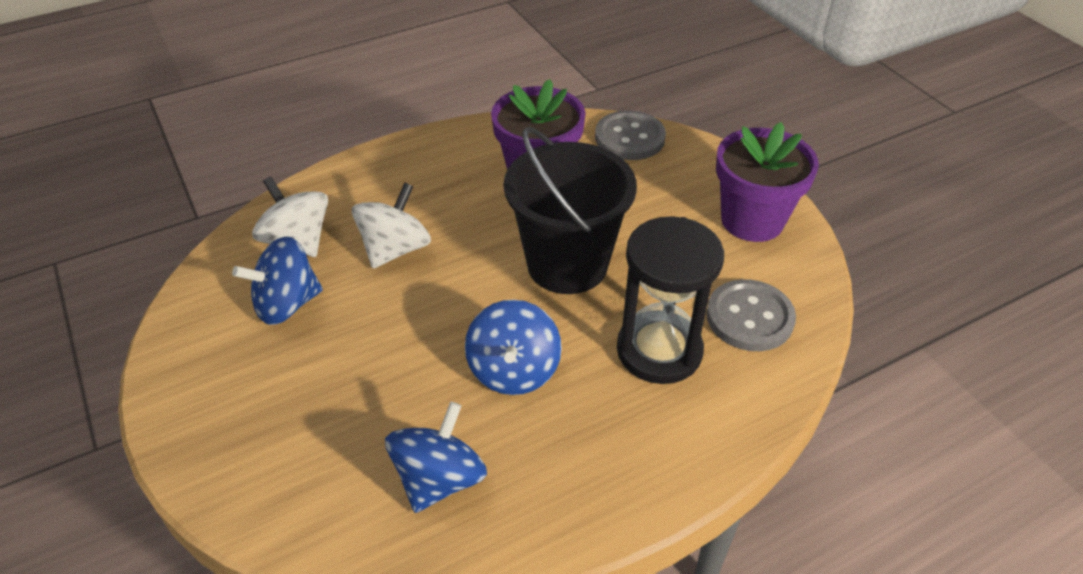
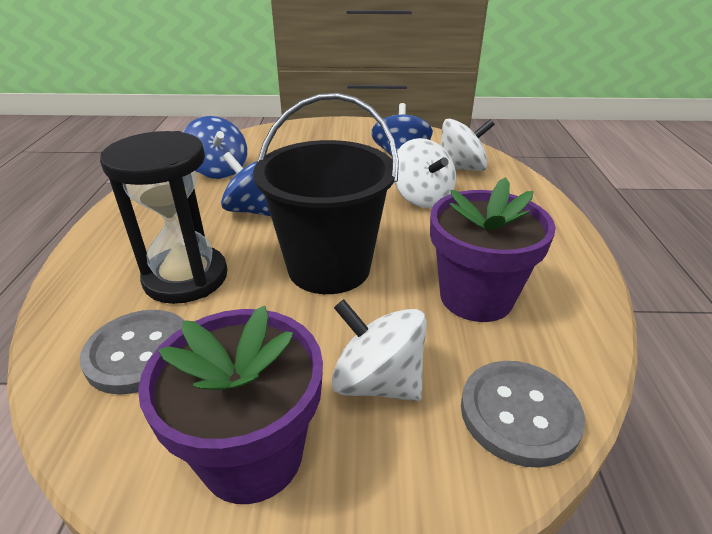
camera: 120 degrees right, 10 degrees down
(659, 194) = (377, 382): none -> white spinning top

